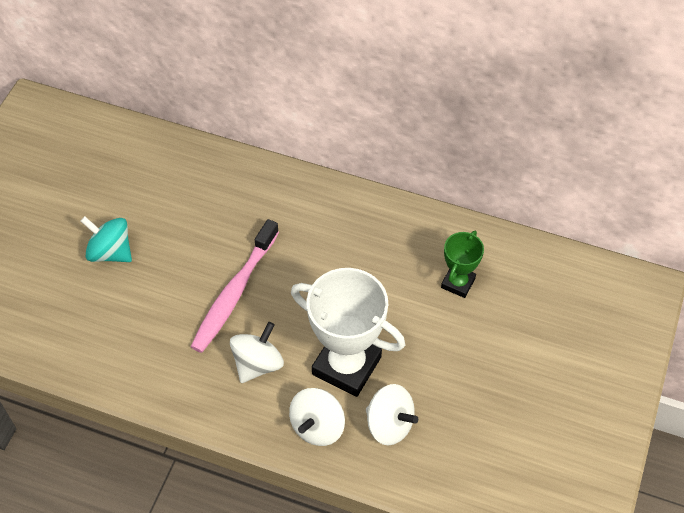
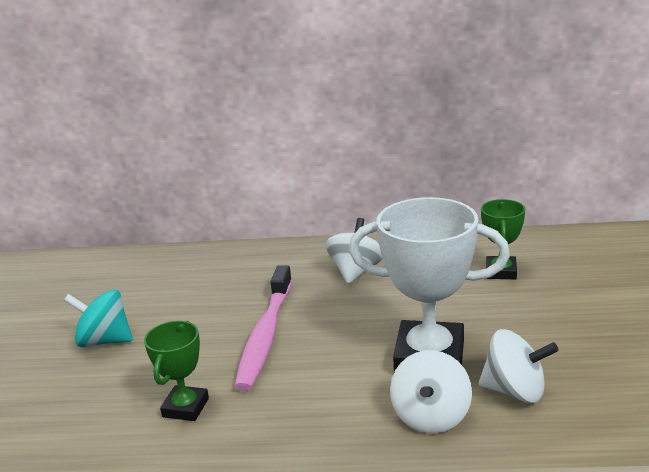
camera: 15 degrees left, 30 degrees down
(151, 352) = (185, 407): none -> green trophy
(257, 364) = (324, 383): white spinning top -> white spinning top (356, 271)

